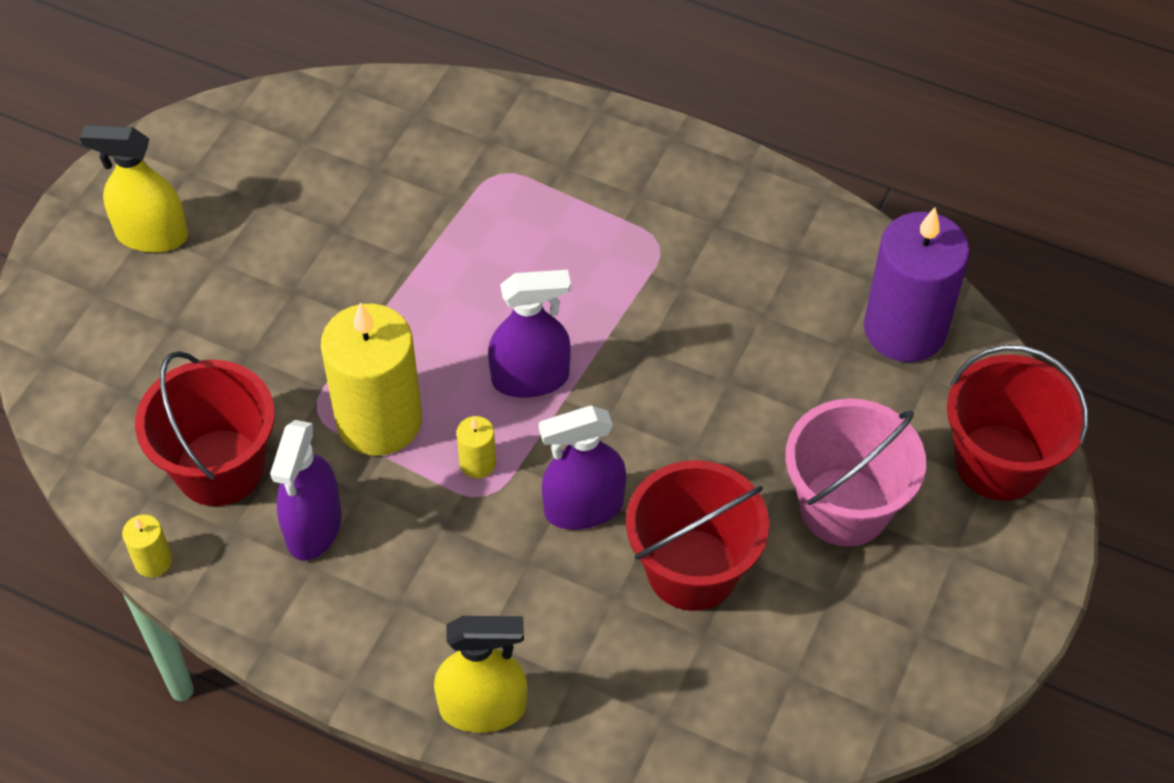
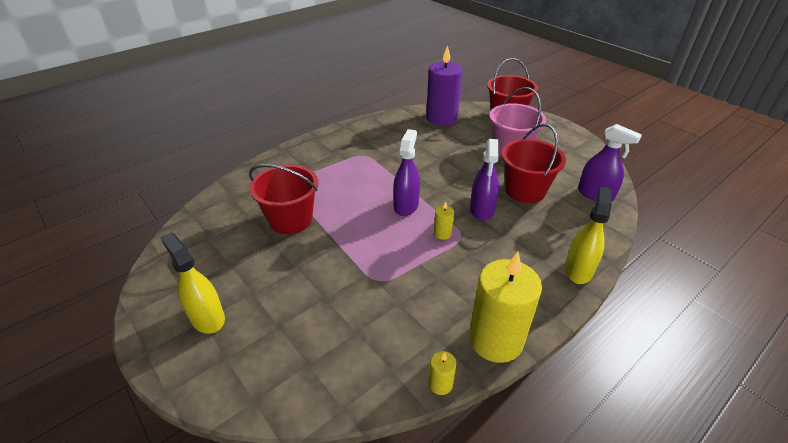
camera: 65 degrees left, 15 degrees down
(152, 235) = (207, 317): yellow spray bottle -> yellow spray bottle turned 105 degrees clockwise
(220, 467) = (391, 331): red bucket -> red bucket (291, 219)
(314, 527) = (450, 302): purple spray bottle -> purple spray bottle (595, 194)
(379, 420) = (399, 259): yellow candle -> yellow candle (495, 339)

